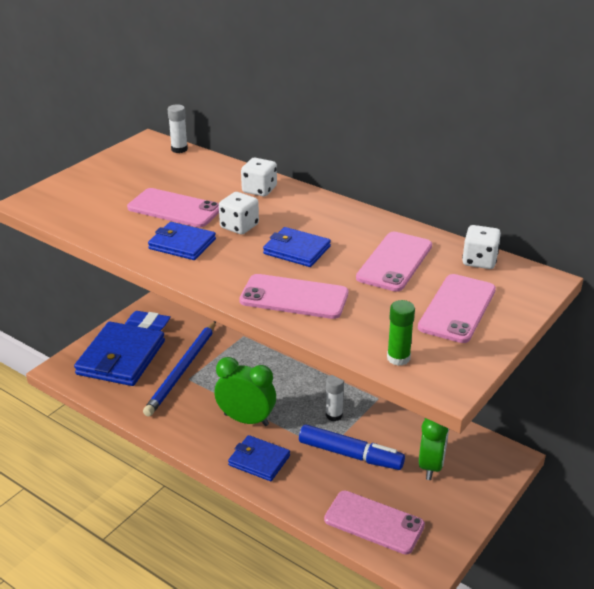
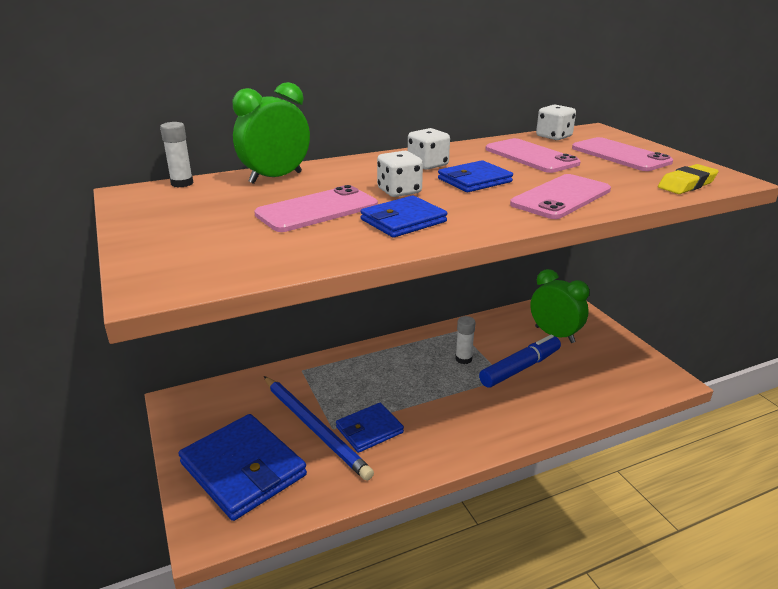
camera: 60 degrees left, 5 degrees down
(147, 324) = (206, 428): blue eraser -> none
(246, 419) = (430, 410): green clock -> green clock (275, 178)
(259, 190) = (336, 171): white dice -> white dice (428, 165)
(259, 460) = (495, 422): blue wallet -> blue wallet (369, 430)
(374, 522) = (609, 385): pink phone -> none
(398, 358) = (686, 184): green glue stick -> yellow eraser

